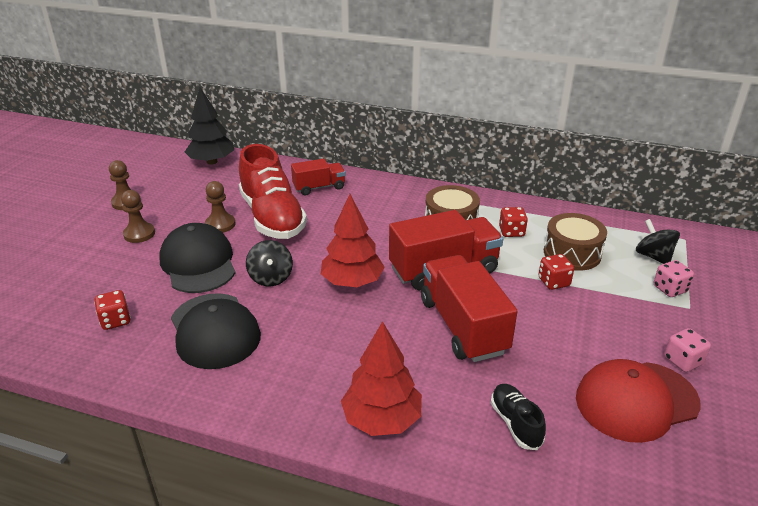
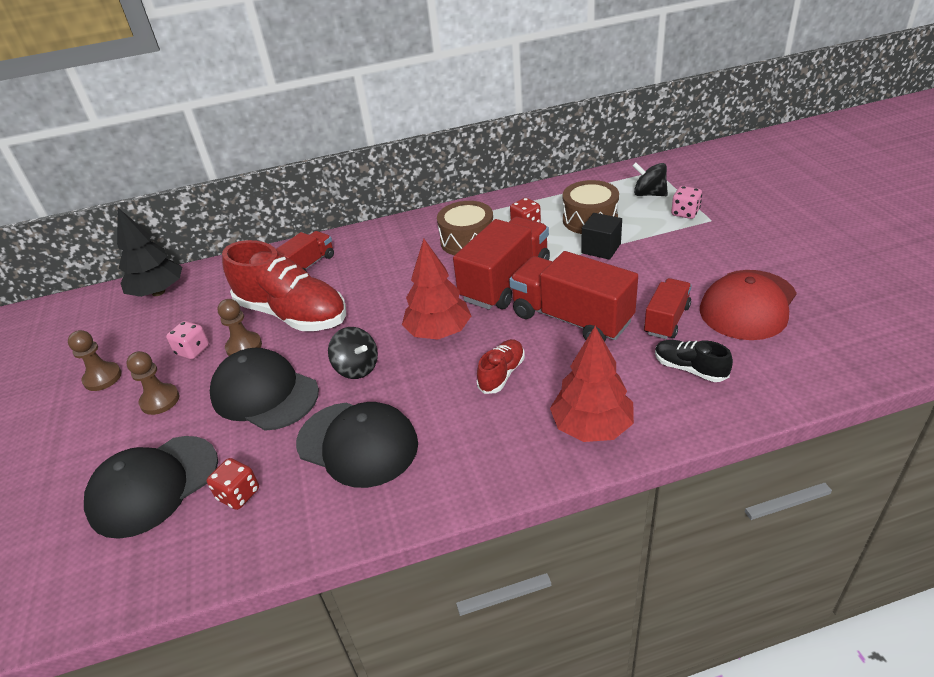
camera: 30 degrees left, 5 degrees up
(81, 286) = (153, 485): none -> black cap
(361, 339) = (502, 374): none -> red shoe
(542, 372) = (666, 320): none -> red truck
(553, 282) = (601, 248): red dice -> black cube
(683, 361) = (746, 260): pink dice -> pink dice (193, 350)

